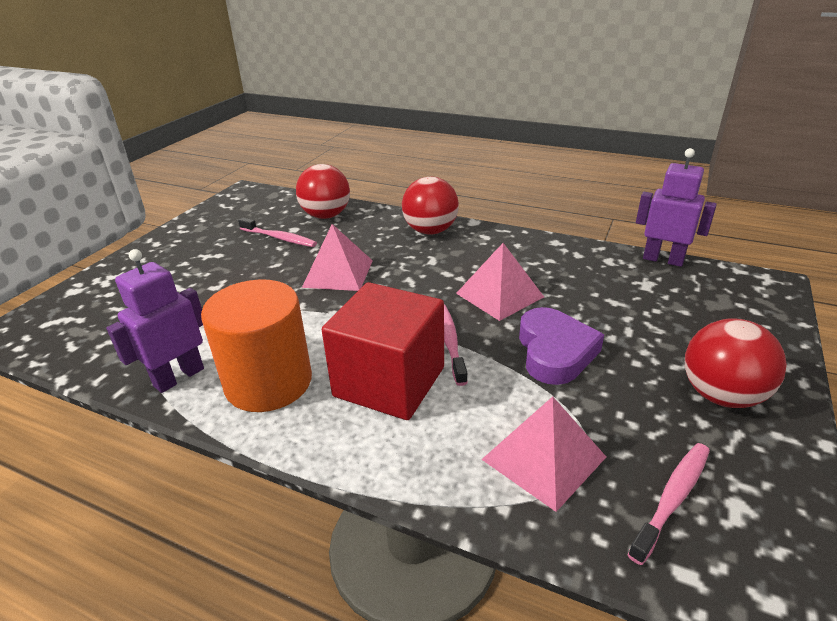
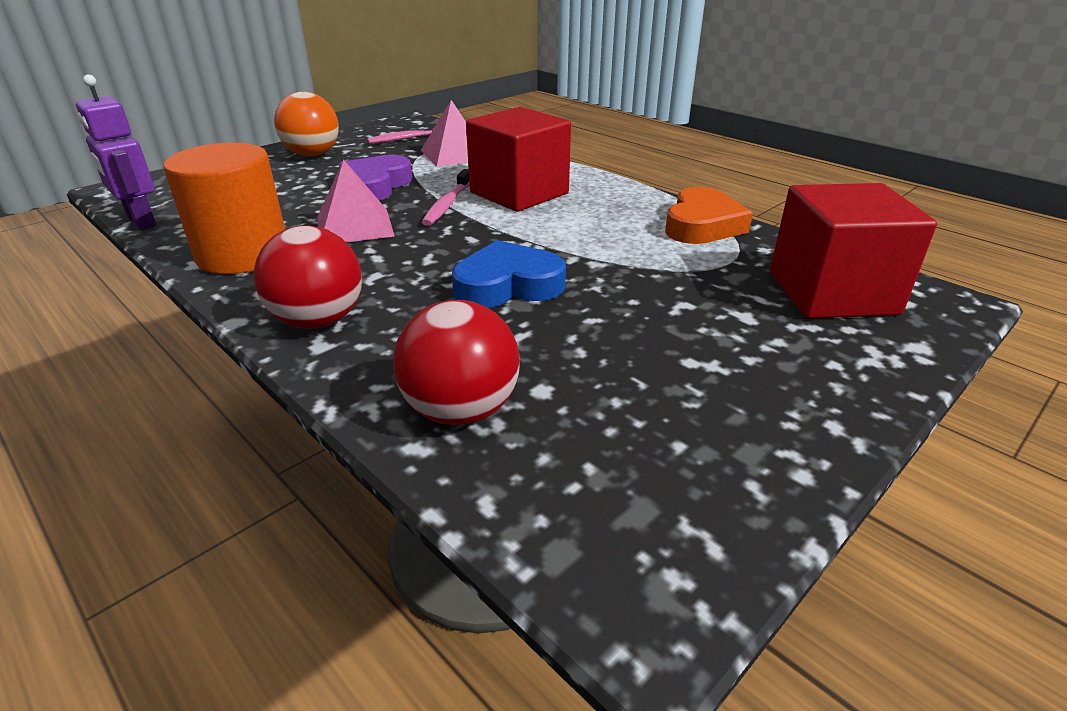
camera: 160 degrees left, 0 degrees up
(99, 319) = (832, 293): none -> red cube
(178, 377) = (702, 225): purple robot -> orange heart
(268, 382) = (618, 208): orange cylinder -> orange cylinder (243, 254)
(279, 238) = (575, 372): pink toothbrush -> none
(338, 273) = (508, 285): pink pyramid -> blue heart
(721, 395) = (312, 154): red ball -> orange ball

